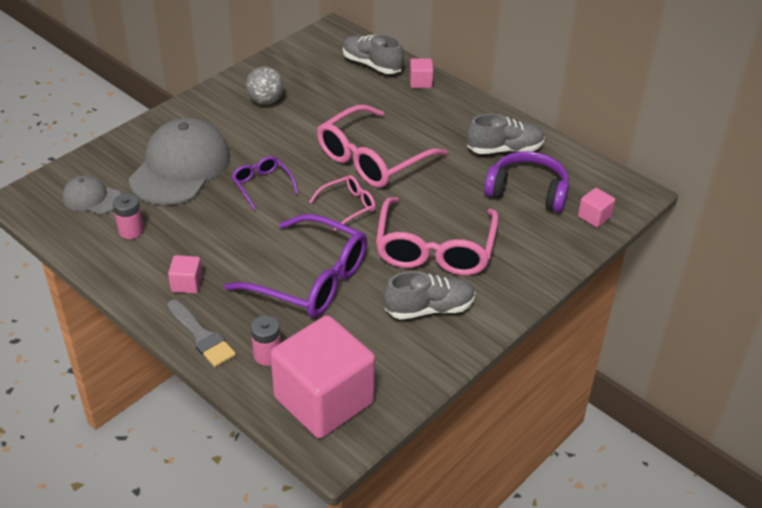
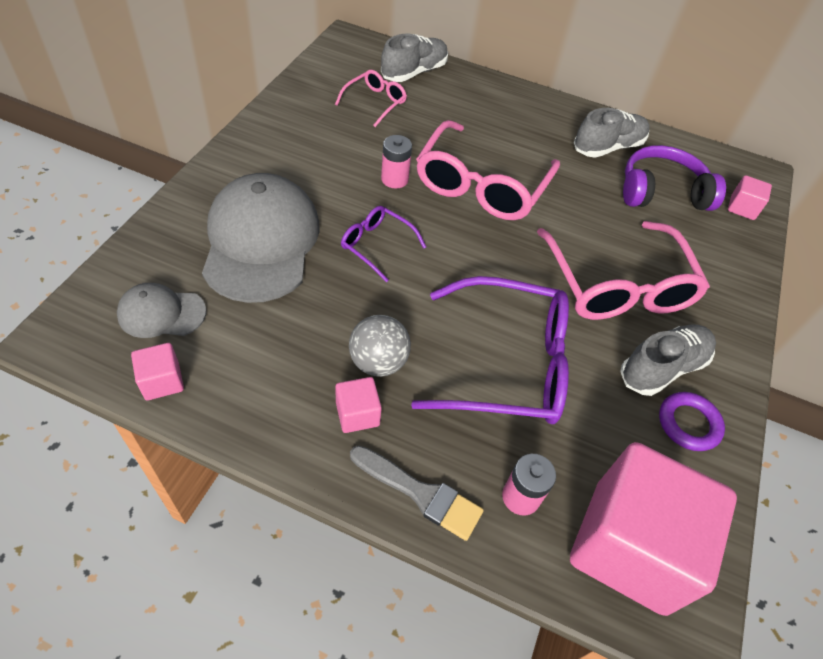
camera: 25 degrees left, 10 degrees up
(131, 231) = (241, 351): pink battery -> pink battery (394, 179)
(266, 101) = (320, 134): grey ball -> grey ball (378, 362)
(348, 206) = (491, 251): pink glasses -> pink glasses (375, 102)
(372, 65) = (414, 72): grey shoe -> grey shoe turned 120 degrees clockwise
(420, 82) = (476, 85): pink cube -> pink cube (162, 381)
(422, 346) = (688, 424): none -> purple ring

